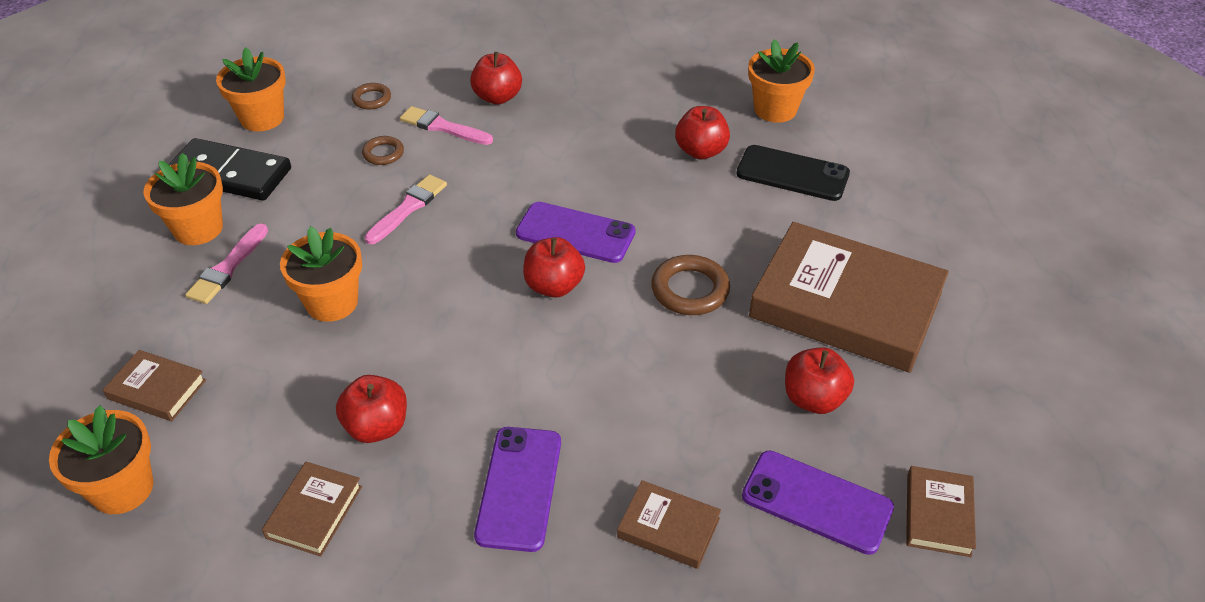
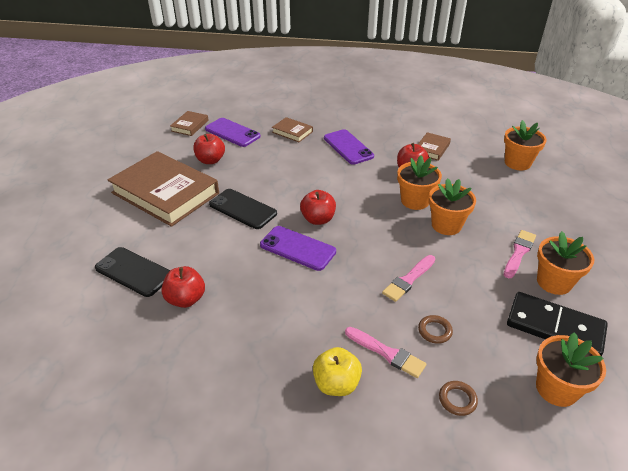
camera: 170 degrees left, 5 degrees down
(157, 389) = (524, 195): brown book -> none
(497, 97) = (336, 384): red apple -> yellow apple
(519, 488) = (348, 147): purple phone -> purple phone turned 45 degrees counterclockwise
(690, 290) = (243, 209): brown ring -> black phone
(775, 109) = (101, 333): orange flower pot -> orange flower pot (415, 201)

